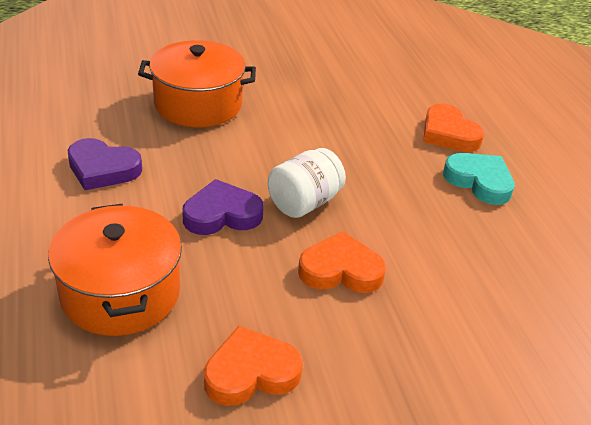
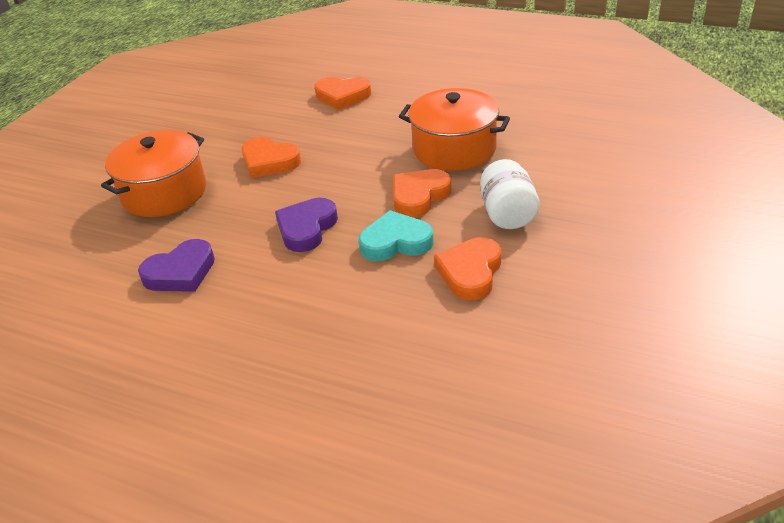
camera: 45 degrees left, 0 degrees up
(120, 293) = (334, 309): orange pot -> orange pot (454, 149)
(297, 140) = (269, 162): none -> orange heart
(304, 203) = (338, 185): white jar -> white jar (507, 214)
(479, 181) = (401, 106): turquoise heart -> turquoise heart (396, 242)

